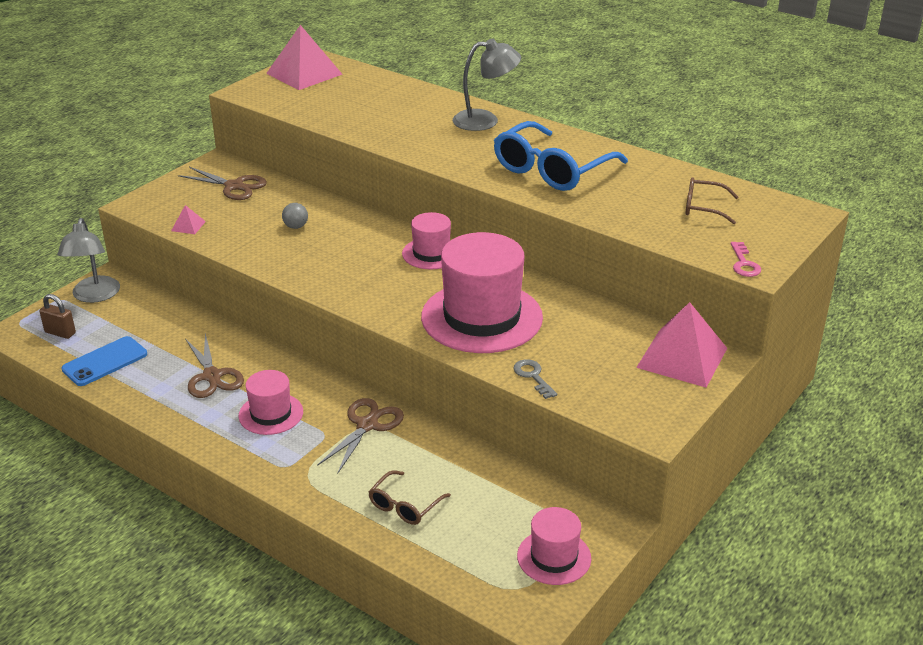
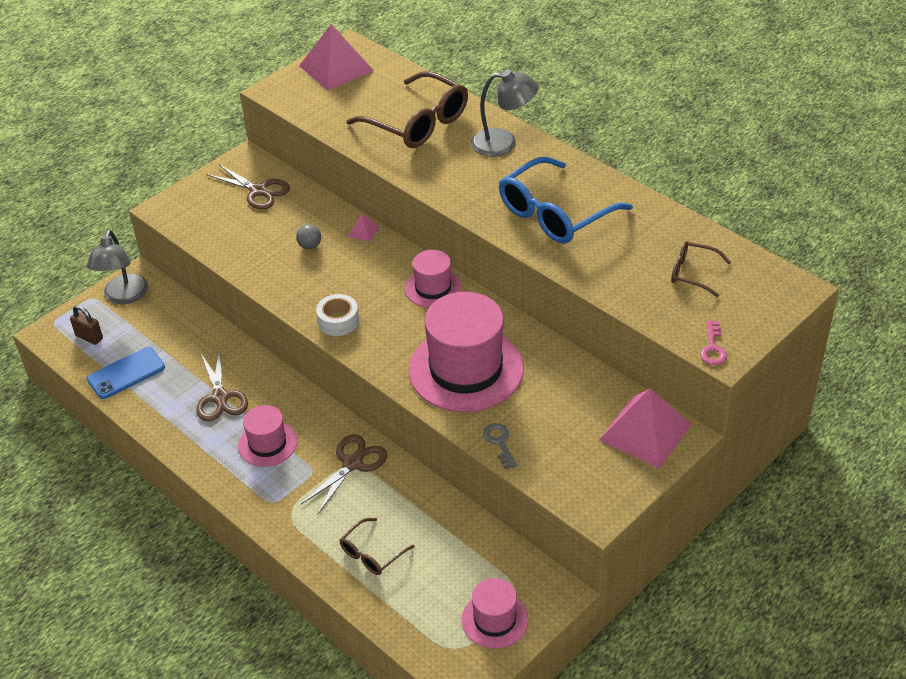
camera: 10 degrees right, 10 degrees up
(188, 226) = (209, 238): pink pyramid -> pink pyramid (363, 231)
(338, 285) = (338, 321): none -> white tape
(395, 109) = (418, 123): none -> brown glasses

